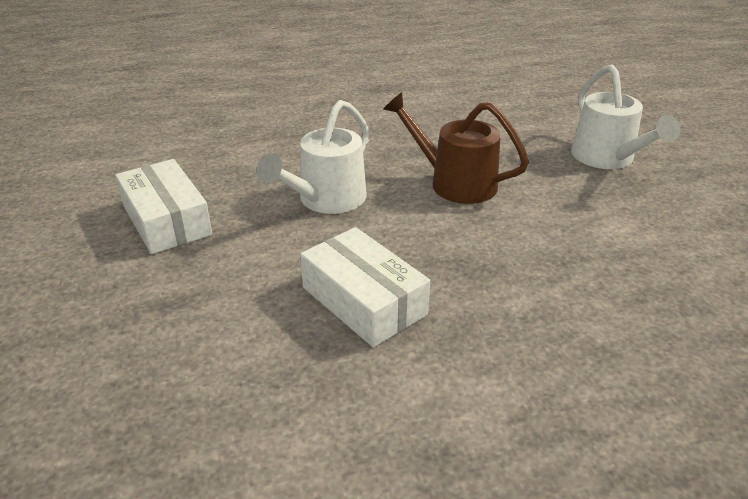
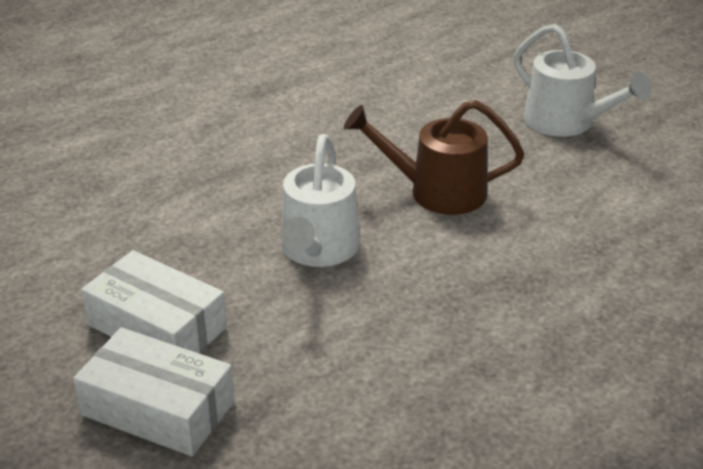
camera: 25 degrees left, 0 degrees up
(364, 301) = (446, 349): white box -> white box (158, 408)

